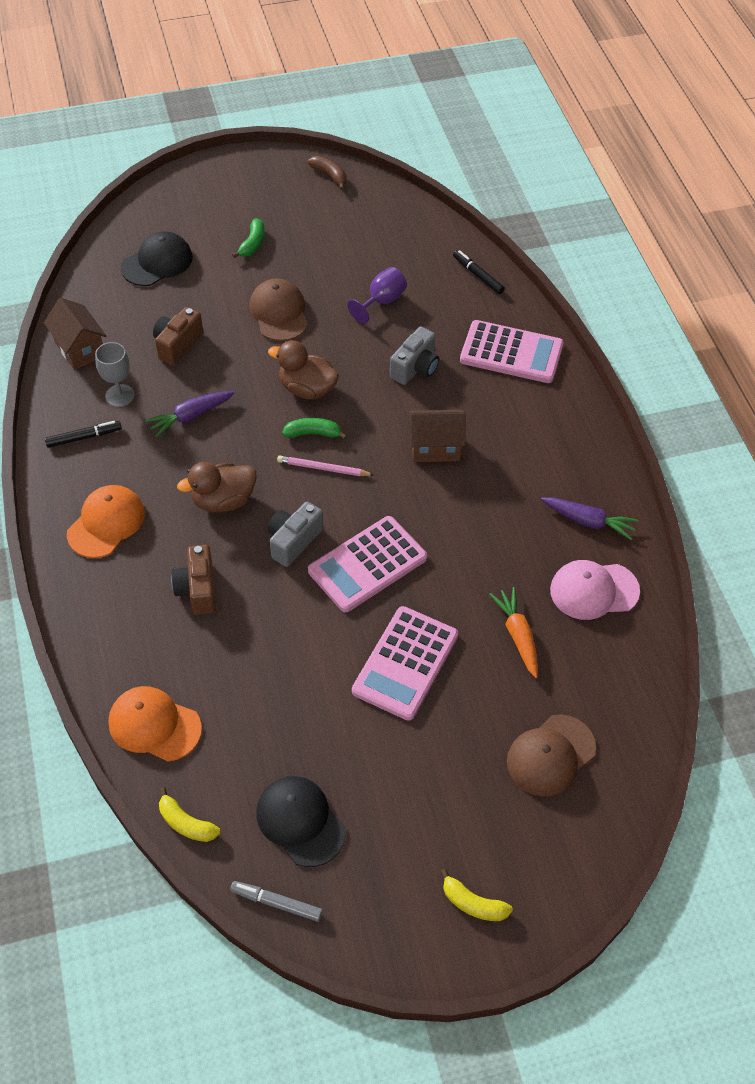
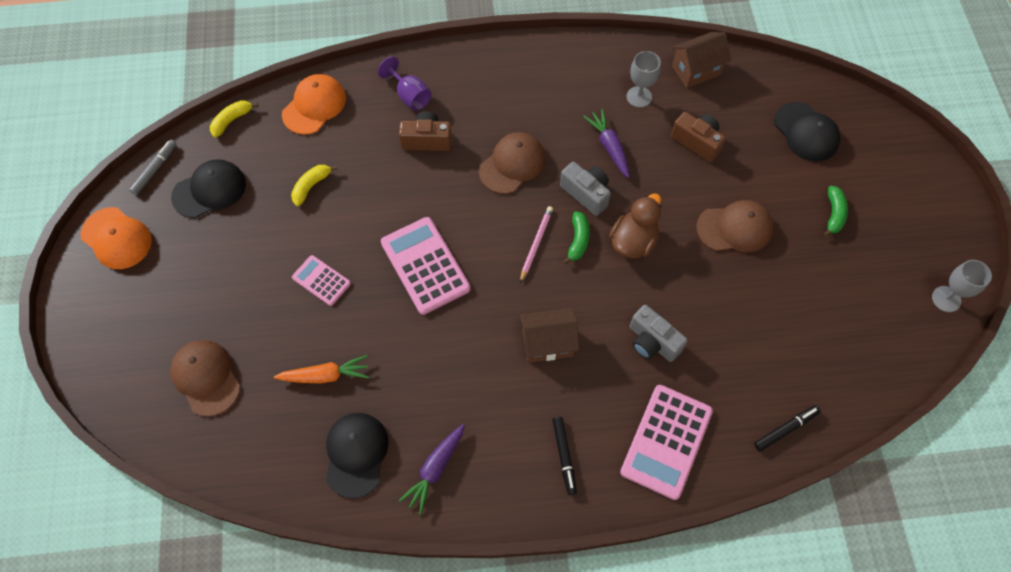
camera: 100 degrees right, 10 degrees up
(84, 437) = (595, 71): black marker -> black marker (564, 456)
(106, 523) = (503, 83): orange cap -> orange cap (116, 238)
(223, 501) = (512, 164): brown duck -> brown cap
(252, 244) = (833, 214): green banana -> green banana turned 105 degrees counterclockwise
(293, 541) = (461, 212): grey camera -> grey camera (586, 193)
(330, 176) = (946, 299): brown banana -> grey goblet
(382, 301) = (748, 324): purple goblet -> purple goblet (410, 96)
(405, 663) = (321, 281): pink calculator -> pink calculator, size x0.56
(435, 447) = (547, 343): brown house -> brown house turned 75 degrees clockwise
(473, 903) = (108, 295): yellow banana -> yellow banana (311, 186)
(593, 590) = (356, 454): pink cap -> black cap

